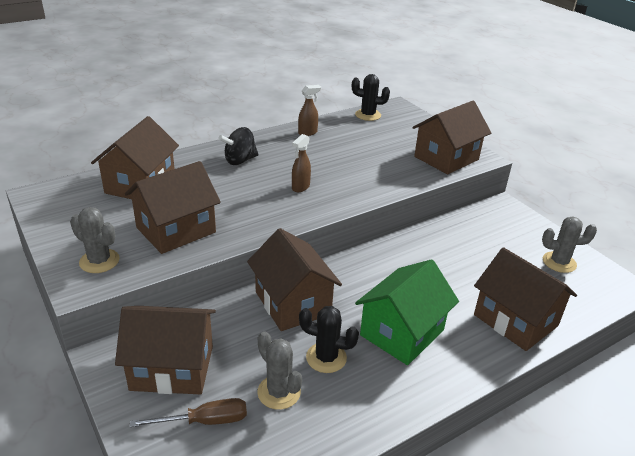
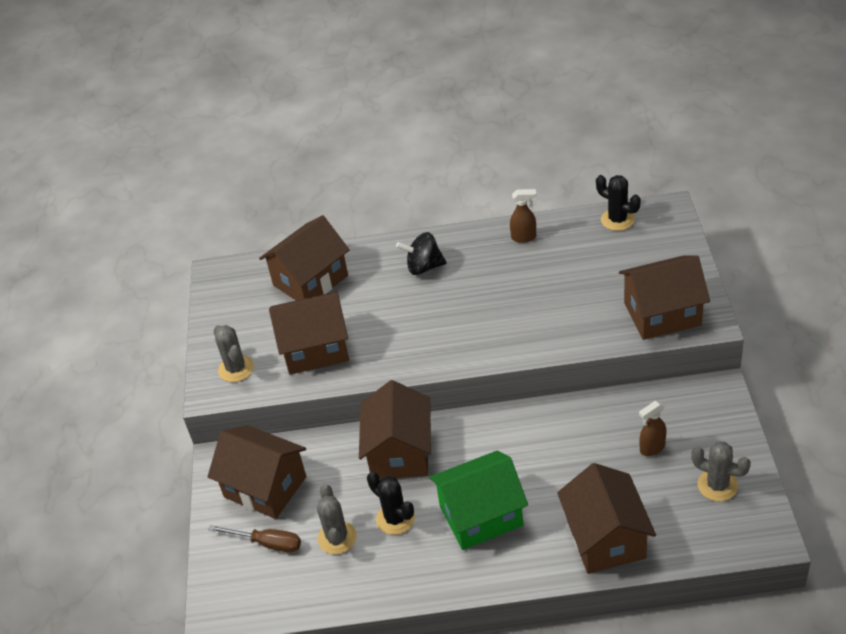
camera: 35 degrees right, 10 degrees up
(300, 187) = (464, 321): brown spray bottle -> brown spray bottle (652, 448)

